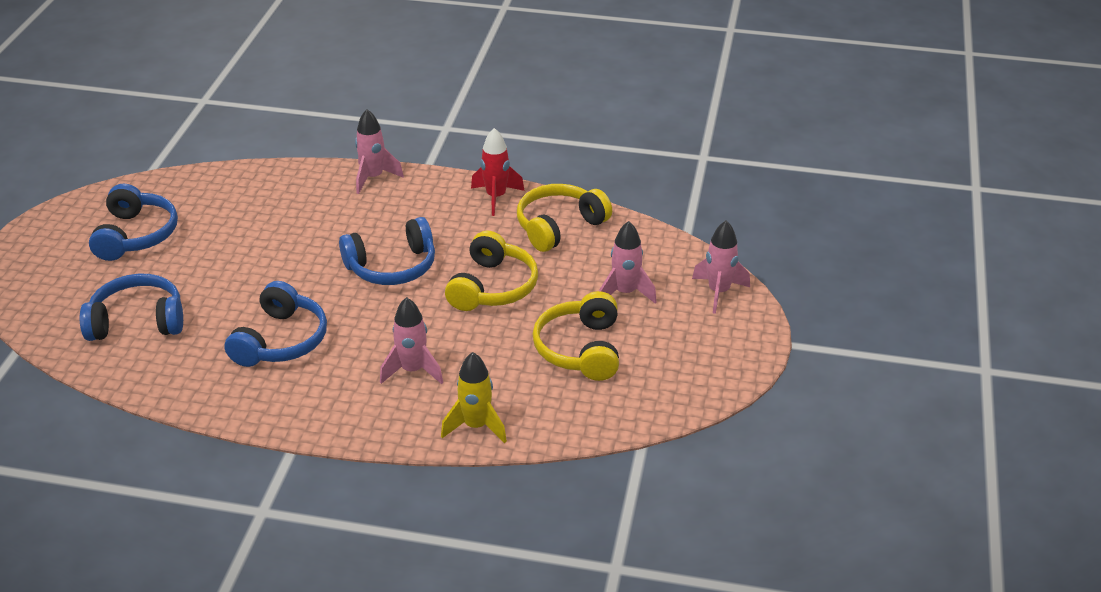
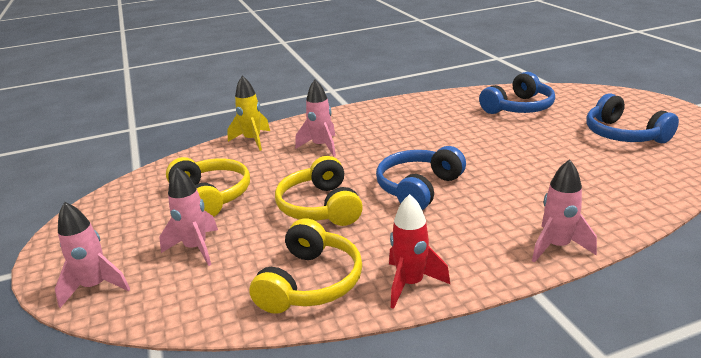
camera: 150 degrees right, 10 degrees down
(281, 340) = (423, 129): blue headphones -> none

